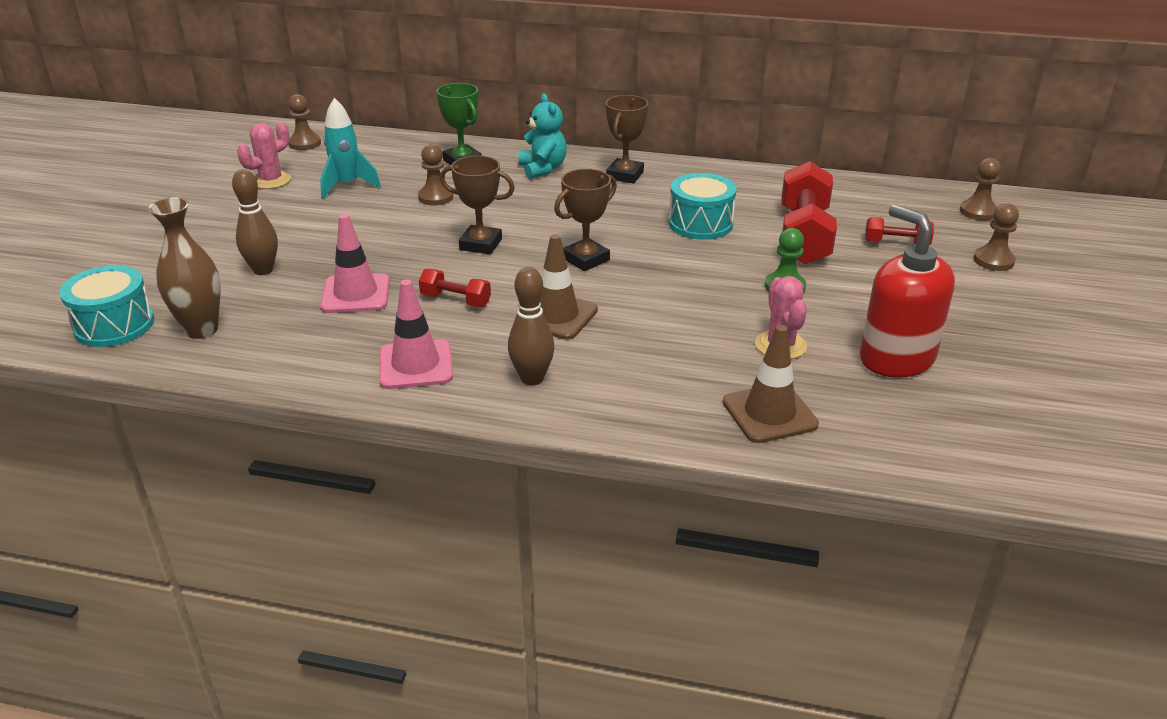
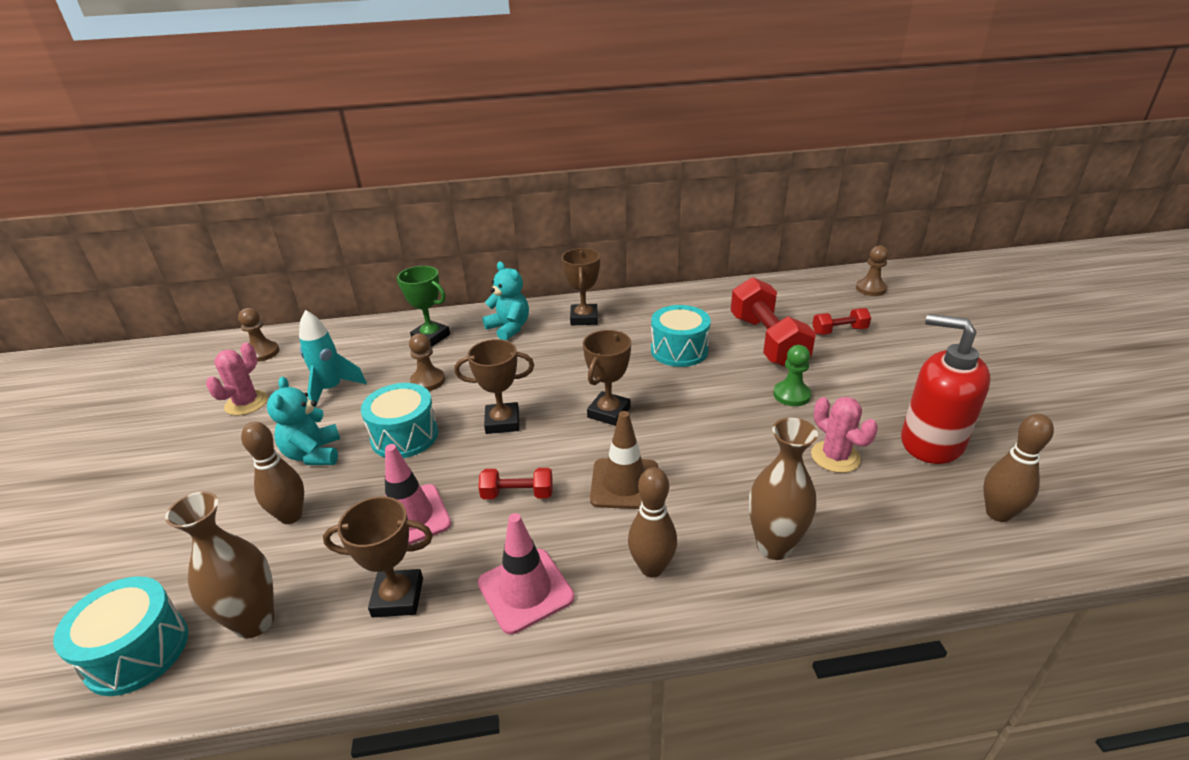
camera: 20 degrees left, 0 degrees up
(304, 231) = (313, 454): none -> turquoise teddy bear
(313, 343) = (398, 597): none -> brown trophy
(388, 235) = (405, 436): none -> turquoise drum
(655, 393) = (774, 546): none -> brown vase
(769, 413) = (885, 536): brown traffic cone -> none
(905, 428) = (998, 514): none -> brown bowling pin
(993, 261) = (917, 329): brown pawn -> none

